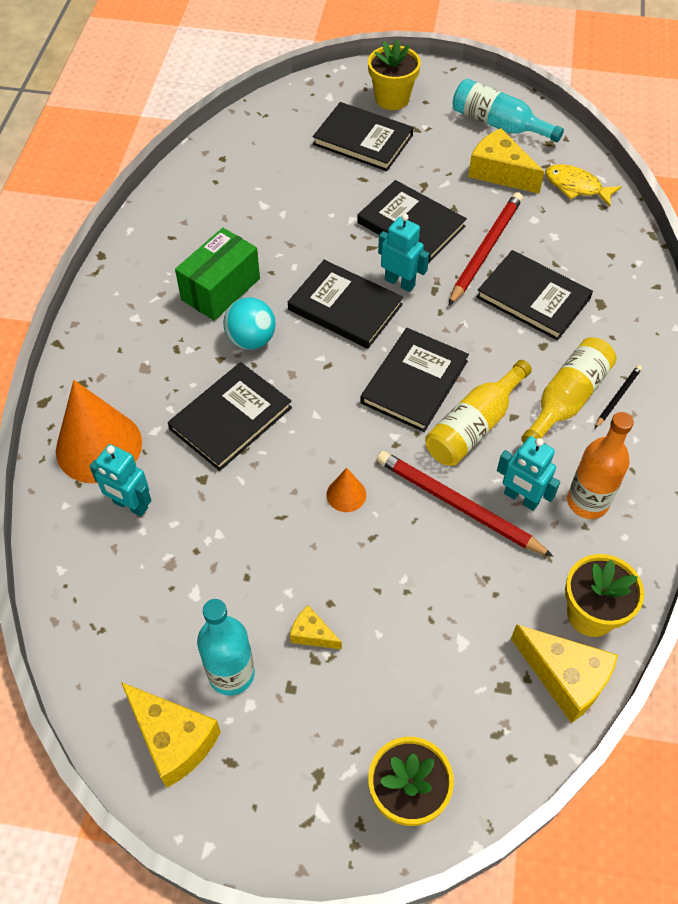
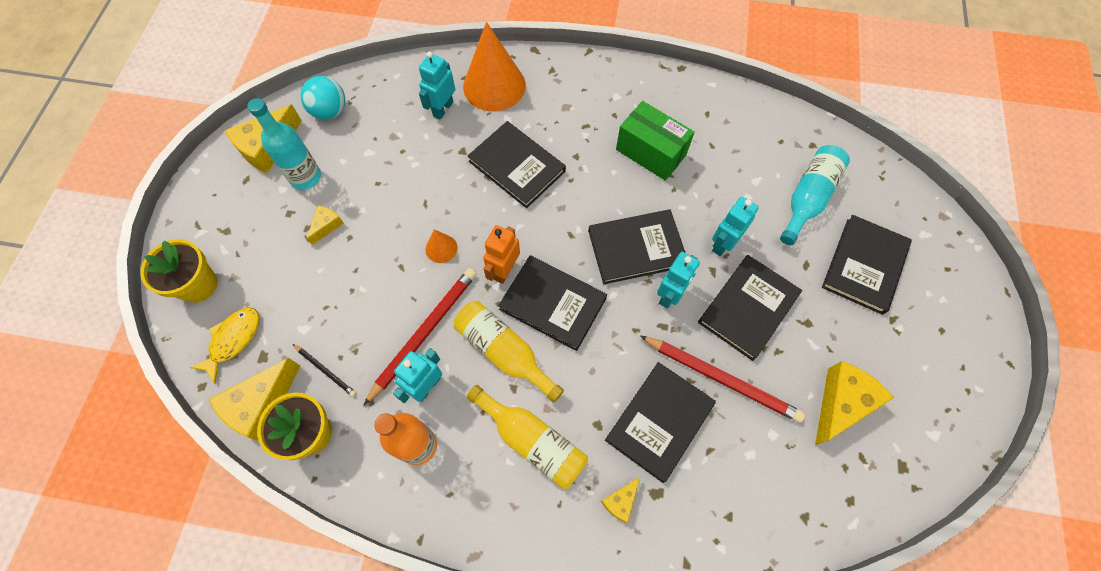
camera: 90 degrees right, 10 degrees up
(251, 339) = (596, 177): turquoise ball -> turquoise ball (330, 111)
(339, 237) = (722, 244): none -> turquoise robot
(345, 307) = (636, 248): black book -> black book turned 45 degrees clockwise
(374, 428) = (504, 270): none -> orange robot
(392, 99) = (937, 295): yellow flower pot -> none
(498, 124) = (922, 409): turquoise bottle -> turquoise bottle (808, 198)
(576, 187) = (833, 490): yellow fish -> yellow fish (233, 340)
(612, 330) = (620, 501): none -> yellow cheese
(617, 397) = (534, 493): black pencil -> black pencil (326, 370)

